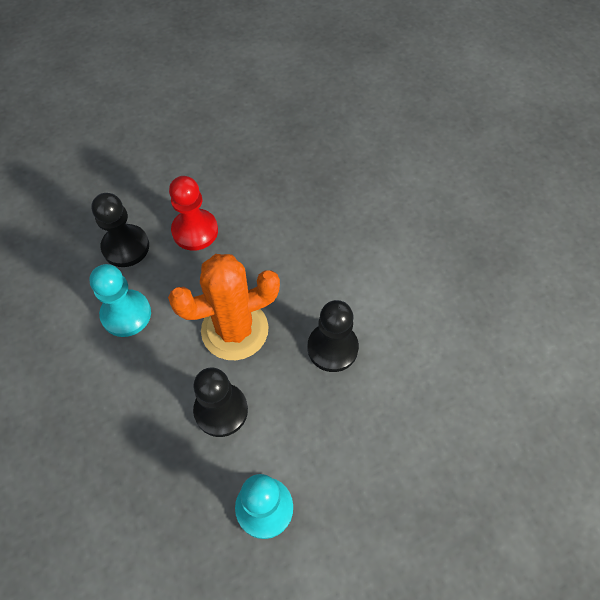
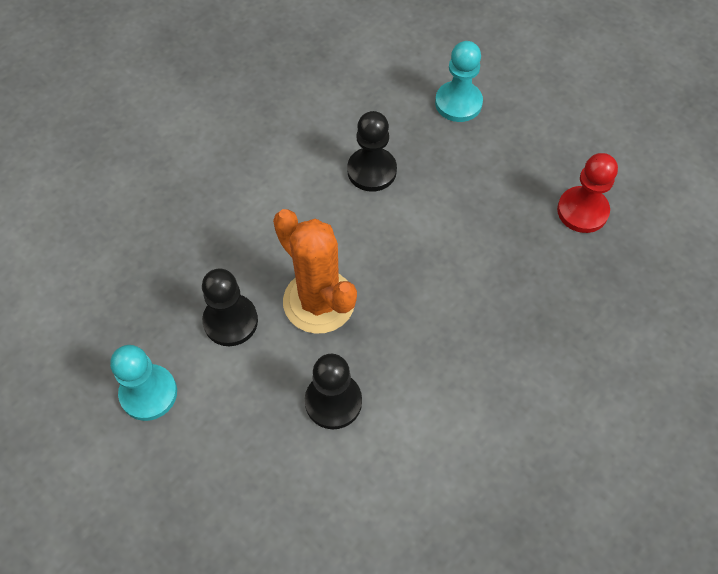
camera: 70 degrees right, 0 degrees up
(126, 314) = (299, 202): turquoise pawn -> turquoise pawn (458, 103)
(195, 231) = (417, 222): red pawn -> red pawn (582, 211)

